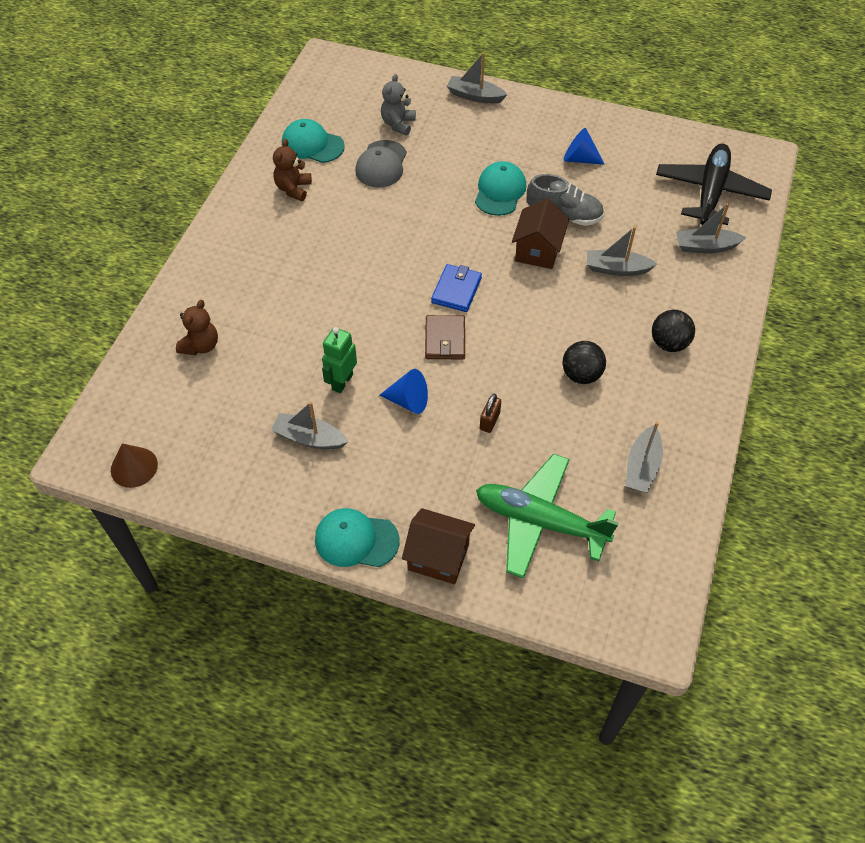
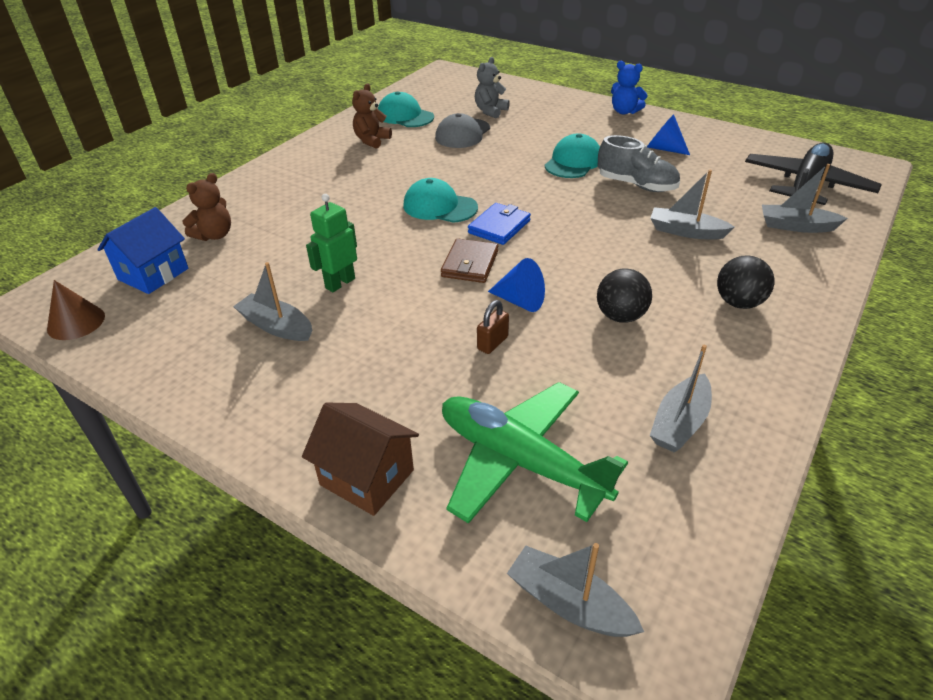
camera: 15 degrees right, 15 degrees down
(170, 402) = (153, 274): none -> blue house
(356, 540) = (272, 437): turquoise cap -> turquoise cap (439, 207)
(408, 401) = (405, 310): blue cone -> blue cone (520, 301)
(475, 96) = (571, 101): grey boat -> grey boat (569, 603)
(531, 105) = (624, 111): none -> blue teddy bear
(538, 250) = (599, 207): brown house -> none

